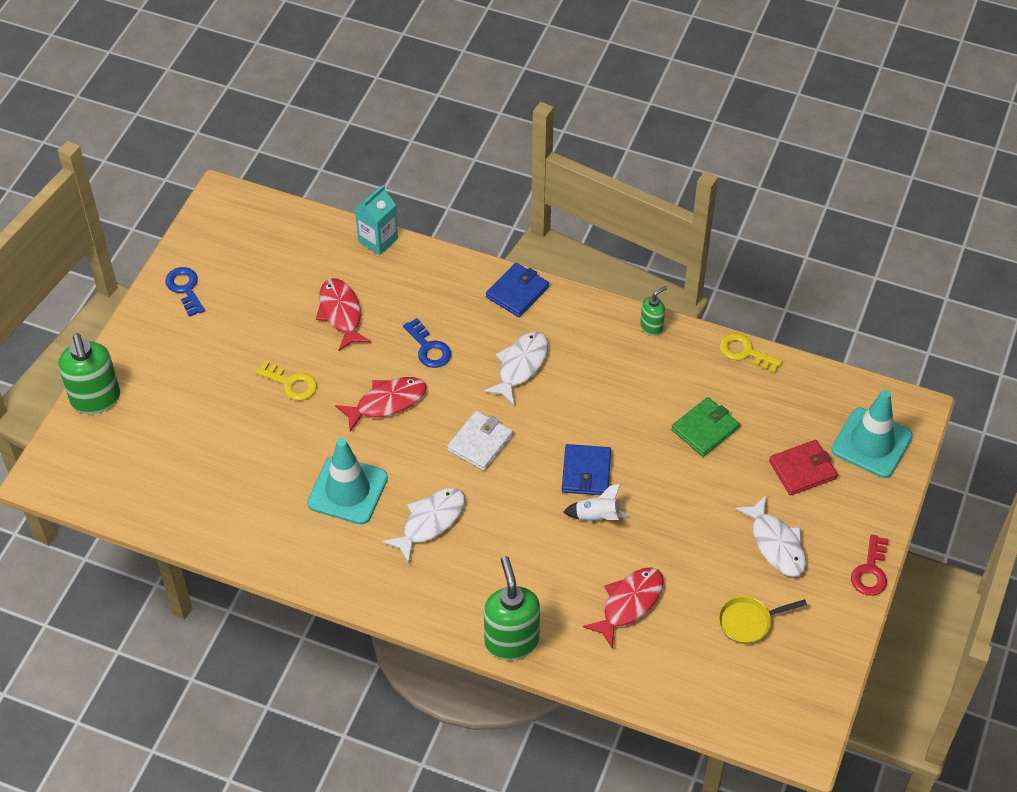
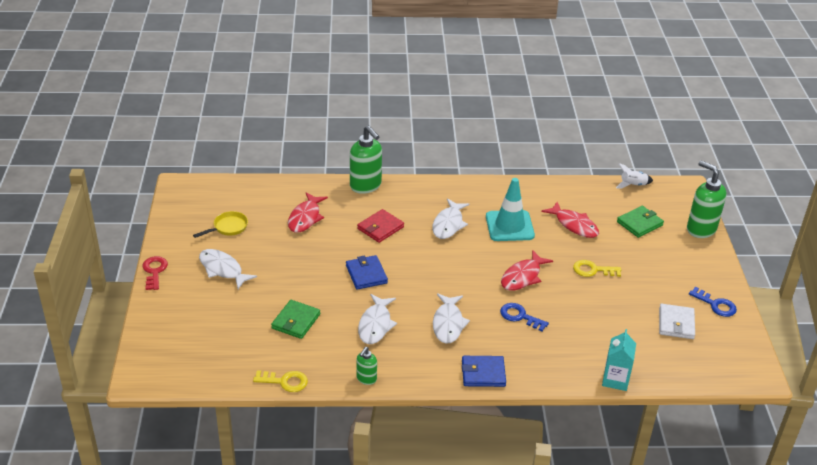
camera: 155 degrees right, 15 degrees down
(168, 435) = (639, 223): none -> green wallet
(341, 313) = (597, 320): red fish -> red fish (574, 225)
(480, 443) = (446, 271): white wallet -> white wallet (676, 323)
(517, 292) = (483, 373): blue wallet -> blue wallet turned 75 degrees clockwise
(597, 517) = (346, 253): white rocket -> white rocket (633, 185)
(609, 392) = (375, 325): none -> white fish
(802, 470) = (216, 315): red wallet -> red wallet (380, 228)
(871, 443) = (168, 346): turquoise traffic cone -> none

